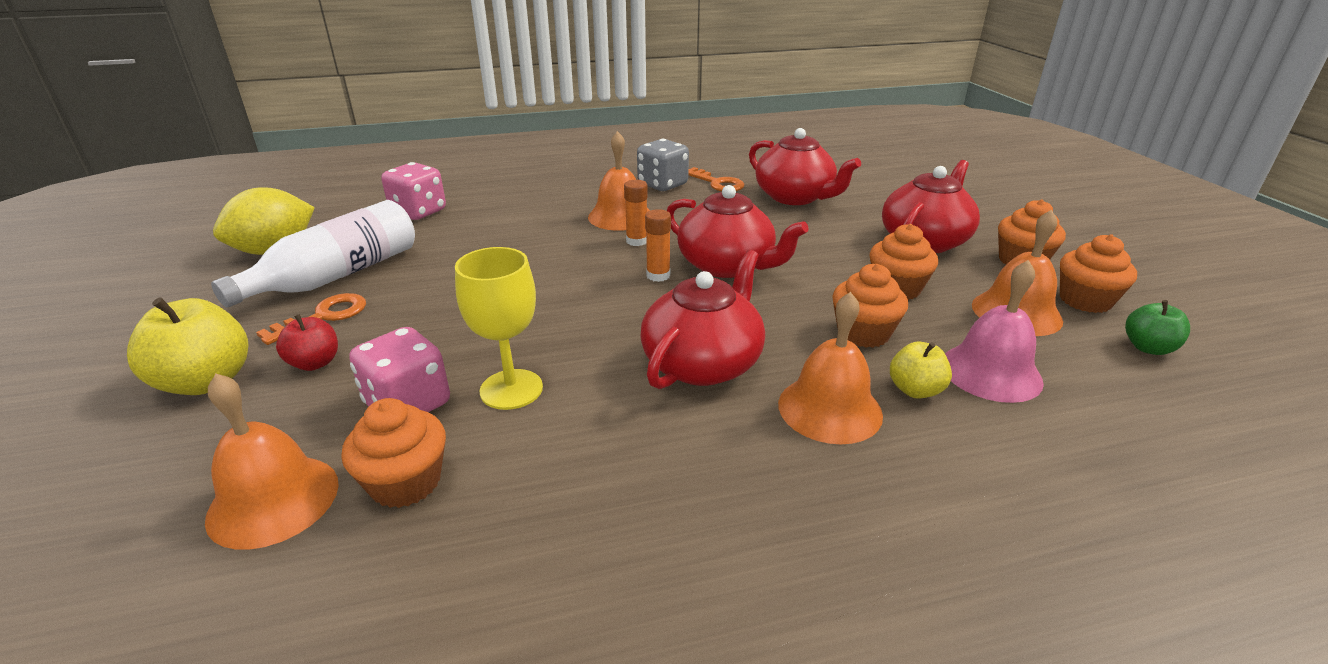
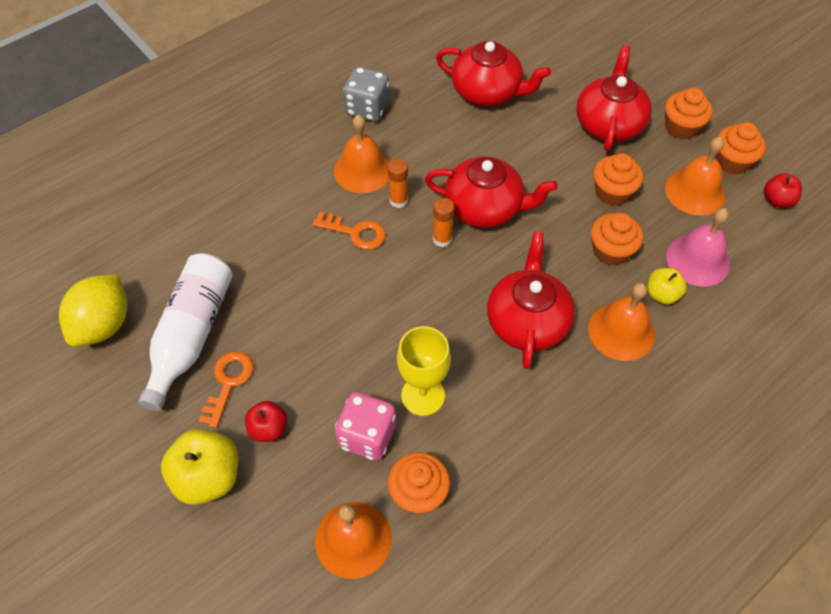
camera: 25 degrees left, 25 degrees up
(419, 212) = (182, 225): pink dice -> none
(717, 183) = (412, 90): orange key -> orange key (355, 232)
(1148, 348) = (777, 200): green apple -> red apple

